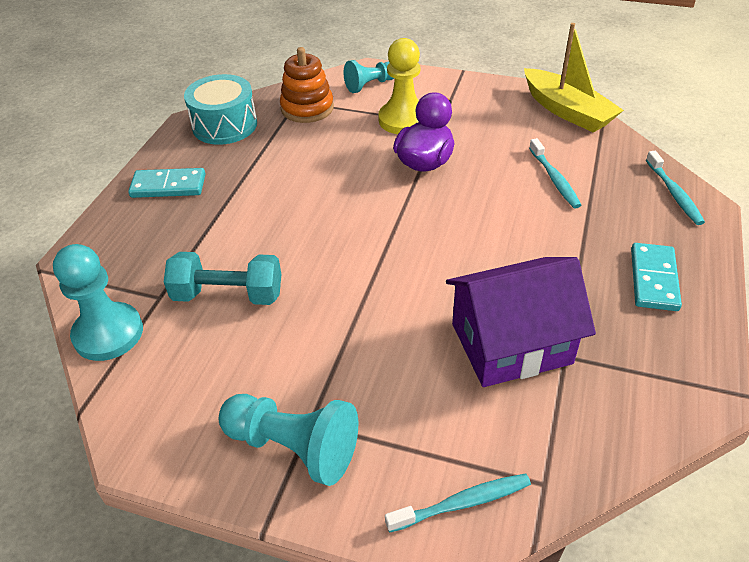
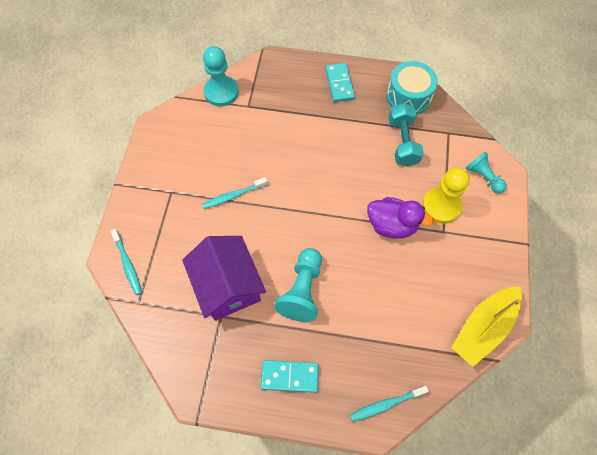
camera: 80 degrees right, 20 degrees up
(228, 295) = (252, 137): turquoise dumbbell -> turquoise dumbbell (402, 142)
(293, 447) = (157, 187): turquoise pawn -> turquoise pawn (302, 290)
(307, 108) = (441, 141): orange stacking toy -> none
(554, 179) = (388, 315): turquoise toothbrush -> turquoise toothbrush (233, 196)

